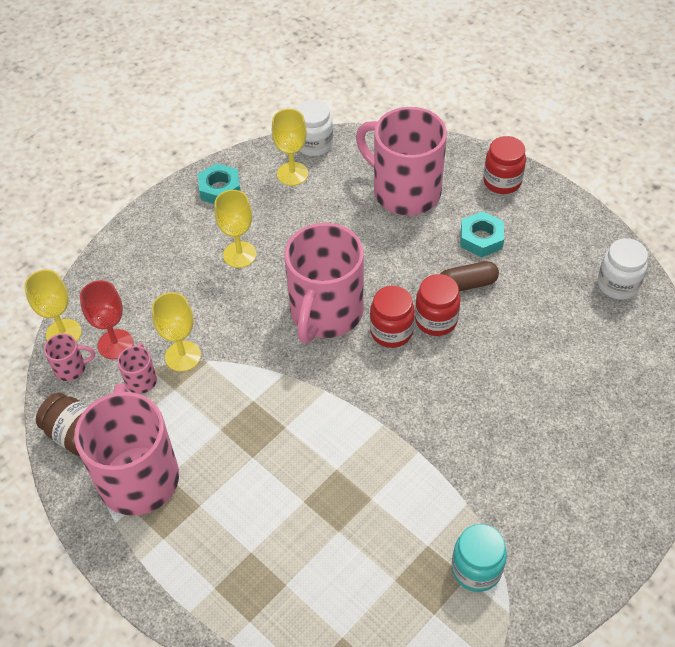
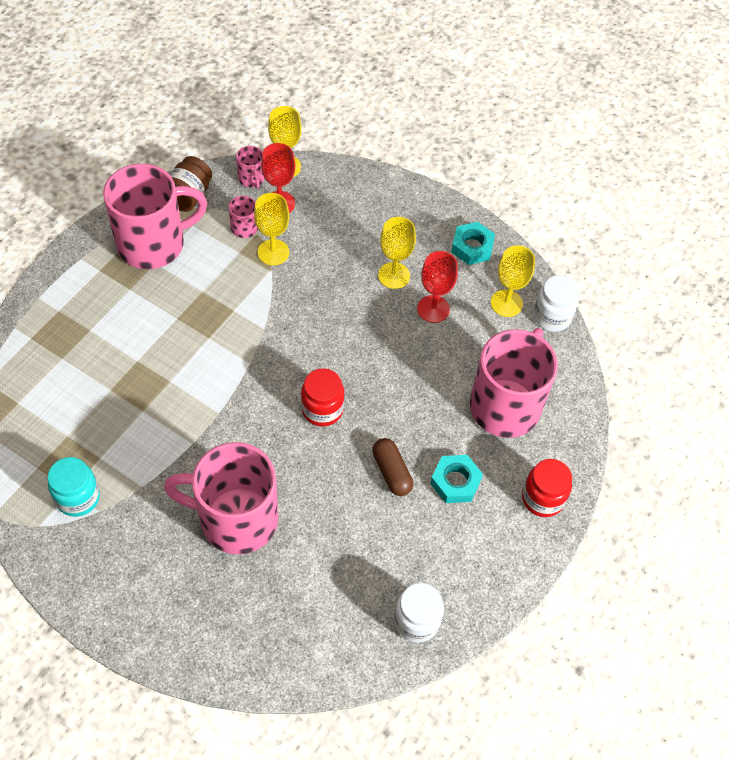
camera: 75 degrees right, 5 degrees up
(287, 229) = (433, 309): none -> red goblet
(325, 313) = (336, 353): pink mug -> pink mug (236, 519)
(436, 320) = (341, 447): red jar -> none

